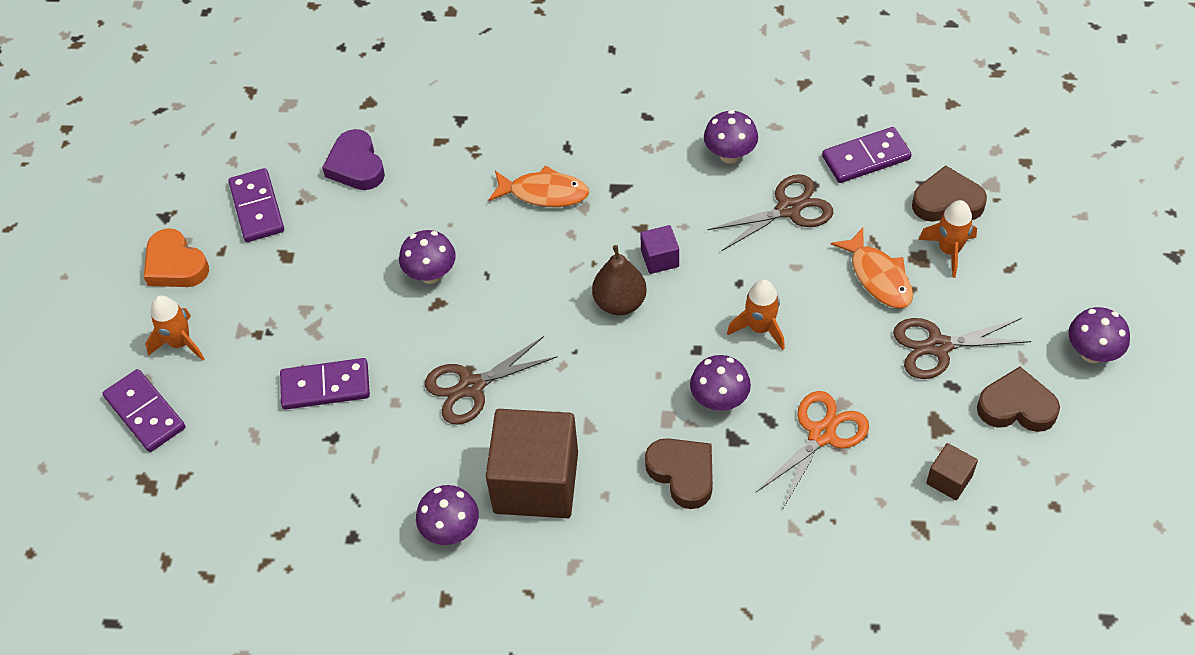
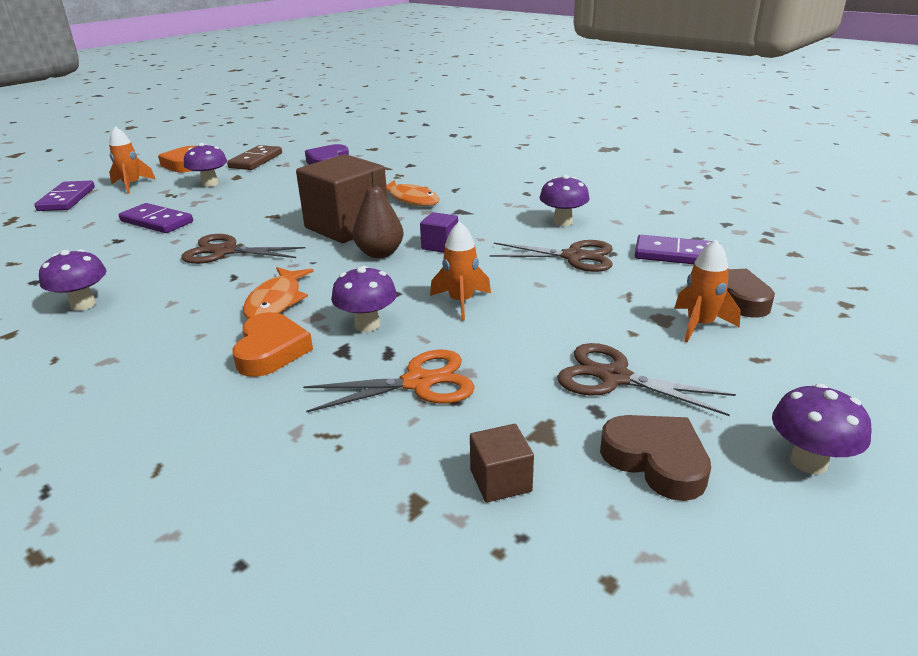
camera: 35 degrees right, 25 degrees down
(257, 208) = (256, 160): purple domino -> brown domino
(431, 274) = (291, 205): purple mushroom -> purple mushroom (210, 184)
(536, 482) = (173, 307): brown cube -> brown cube (347, 226)
(682, 474) = (271, 351): brown heart -> orange heart
(878, 277) = (607, 314): orange fish -> orange fish (276, 301)

